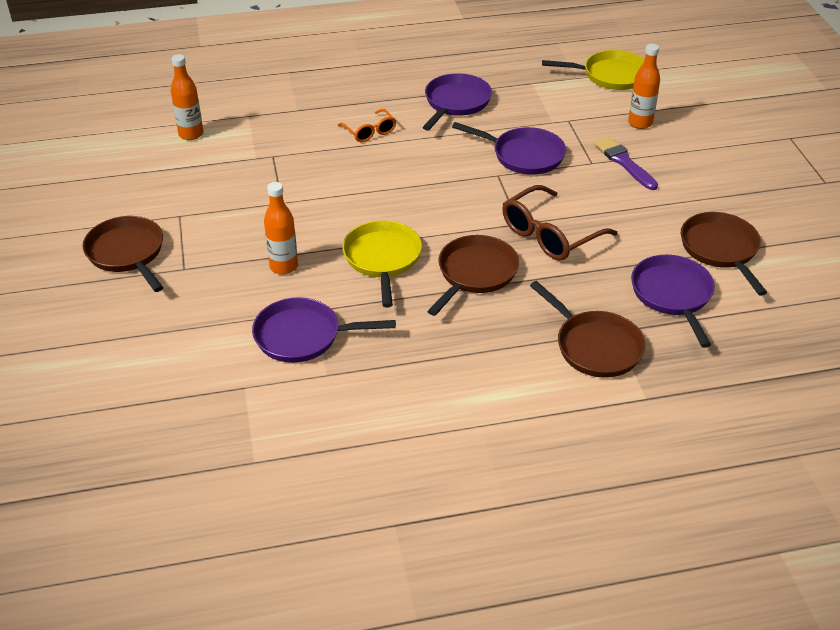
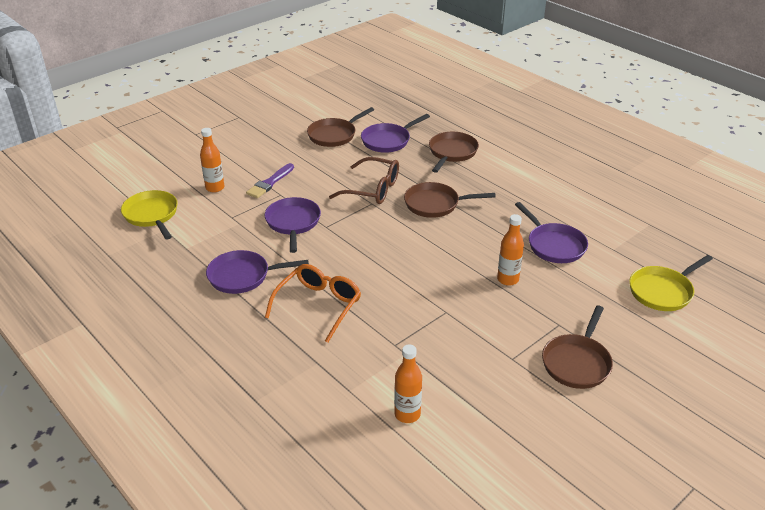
camera: 120 degrees left, 5 degrees down
(370, 132) = (319, 305): orange glasses -> orange glasses, size x1.74
(382, 259) = (458, 242): yellow pan -> yellow pan (663, 291)

